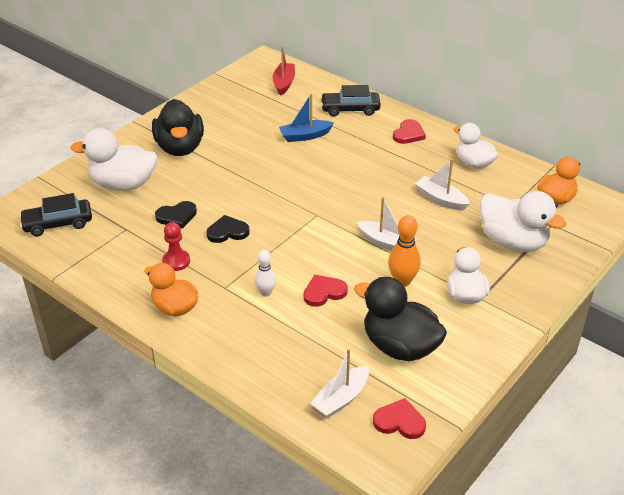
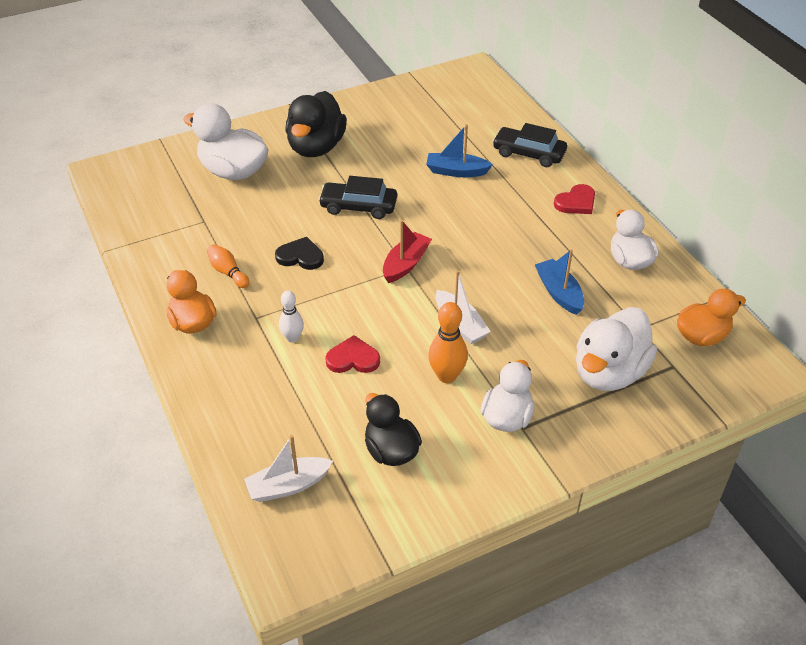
camera: 25 degrees right, 5 degrees up
(58, 223) = (145, 195): black car -> black car (358, 206)
(176, 261) = (228, 272): red pawn -> orange bowling pin
(177, 216) = (262, 223): black heart -> none
(284, 83) = (475, 103): red boat -> red boat (405, 264)
(399, 346) = (391, 451): black duck -> black duck, size x0.66
(399, 421) = (331, 537): red heart -> none
(441, 199) = (559, 293): white boat -> blue boat
(513, 242) = (609, 372): white duck -> white duck turned 60 degrees clockwise

